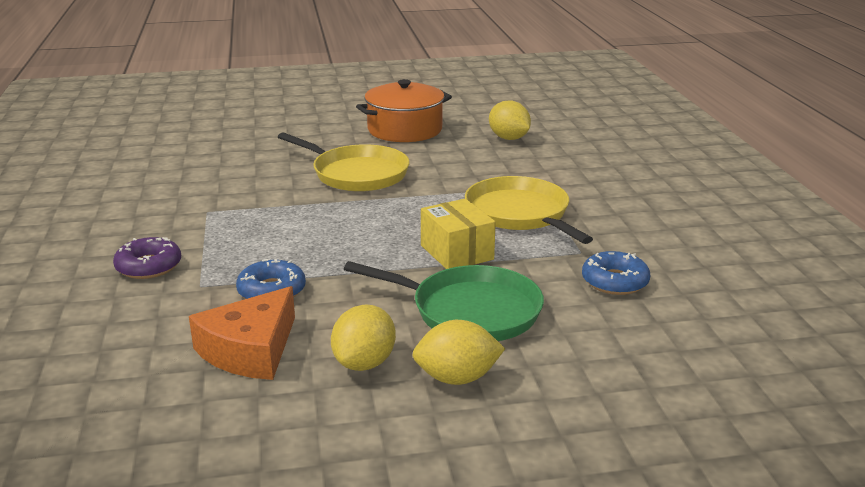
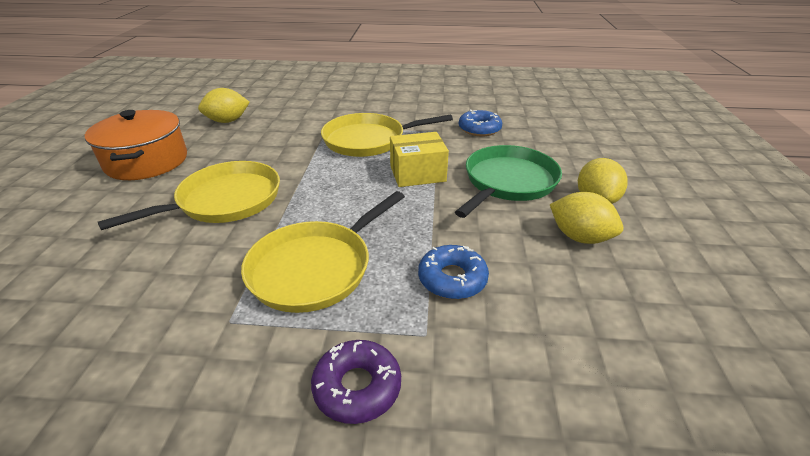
camera: 75 degrees left, 10 degrees up
(250, 350) = (561, 301): orange cheese -> none
(272, 229) = (315, 268): none -> yellow pan

